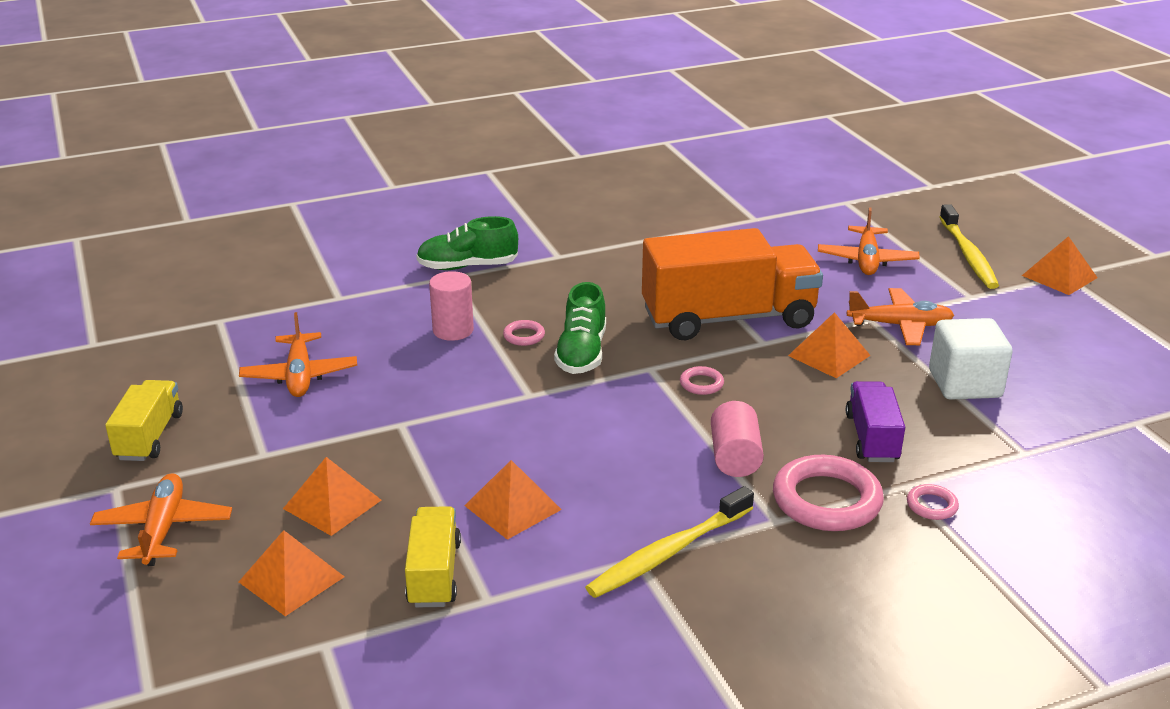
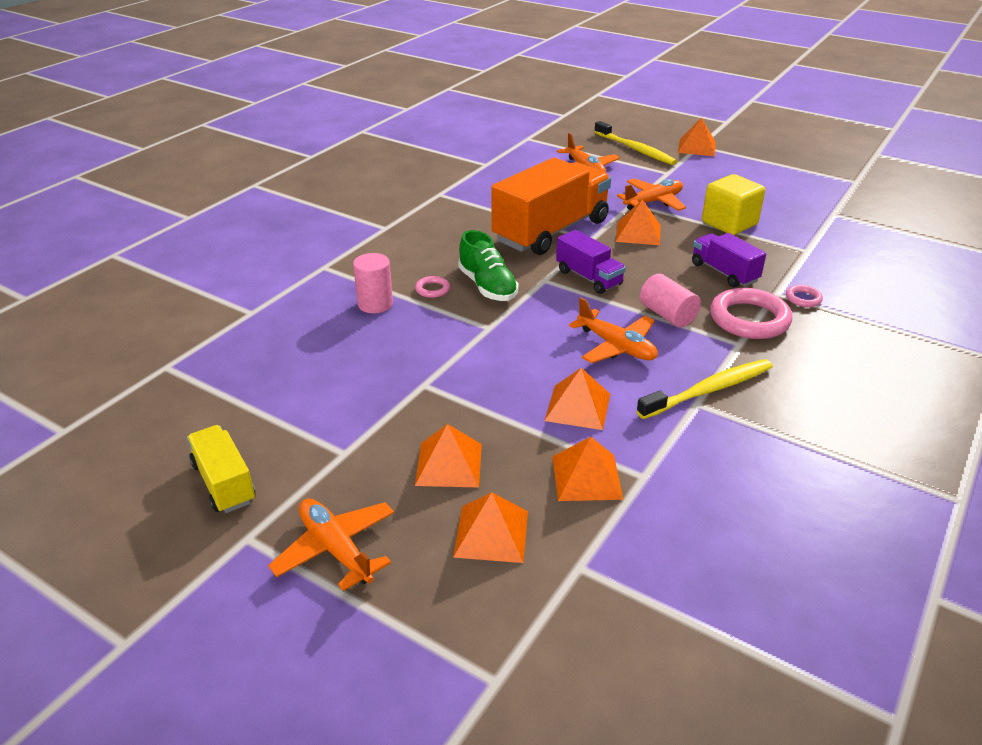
camera: 35 degrees left, 5 degrees up
(299, 375) = (295, 382): orange plane -> orange plane (616, 346)
(434, 574) = (586, 477): yellow truck -> orange pyramid
(467, 266) = (327, 256): green shoe -> none
(669, 552) = (708, 390): yellow toothbrush -> yellow toothbrush turned 135 degrees counterclockwise
(701, 384) = (588, 278): pink ring -> purple truck
(964, 384) = (729, 223): white cube -> yellow cube

